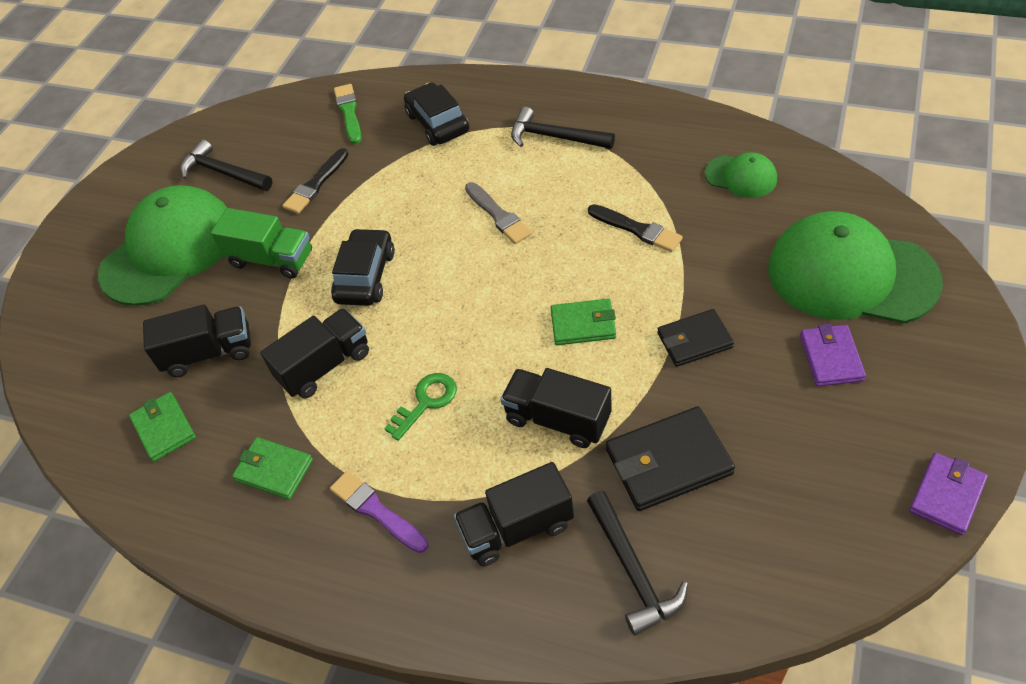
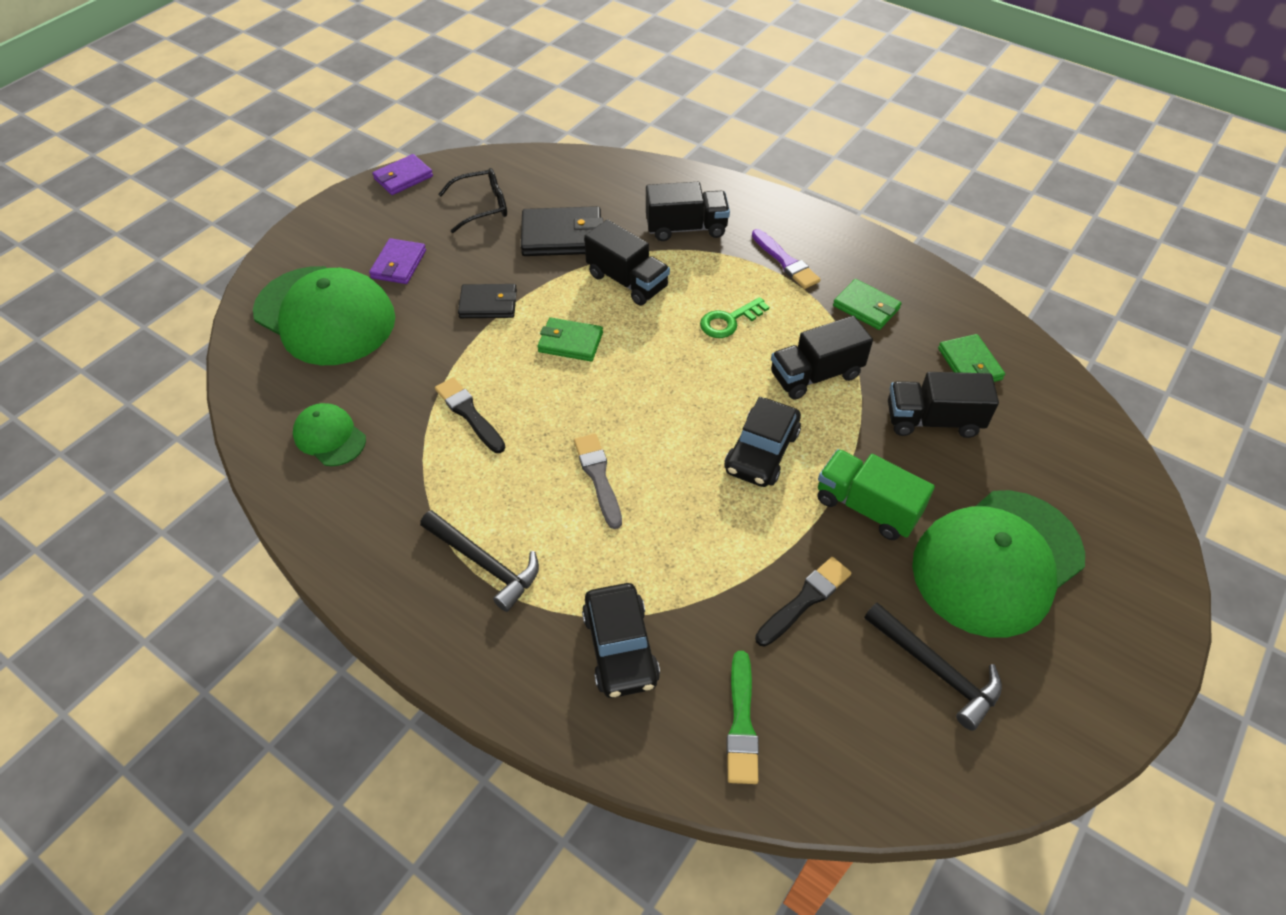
camera: 170 degrees left, 0 degrees up
(632, 570) = (620, 191): black hammer -> none
(800, 478) = (482, 206): none -> black glasses

